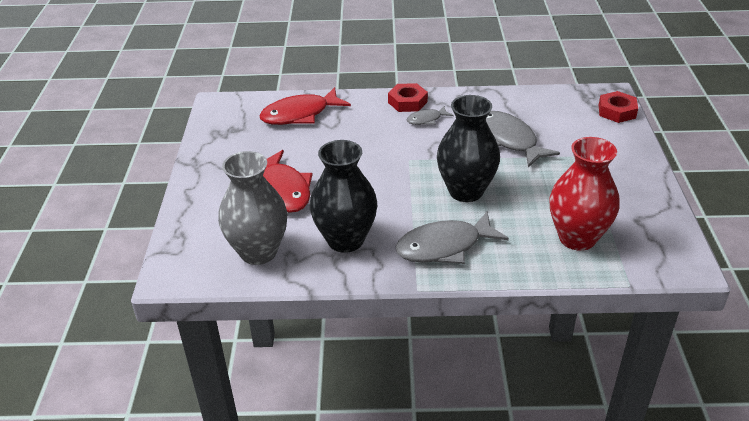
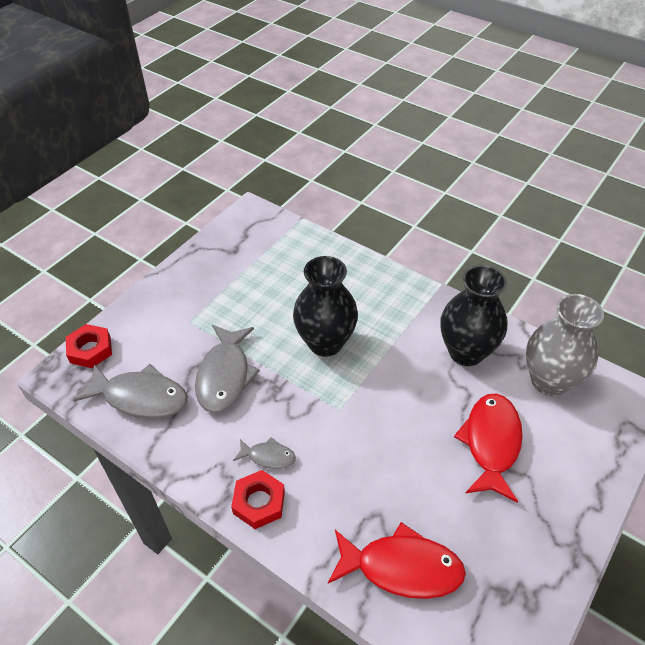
camera: 145 degrees left, 10 degrees up
(444, 247) = (392, 304): grey fish -> grey fish (140, 397)
(577, 238) = (292, 261): red vase -> none

